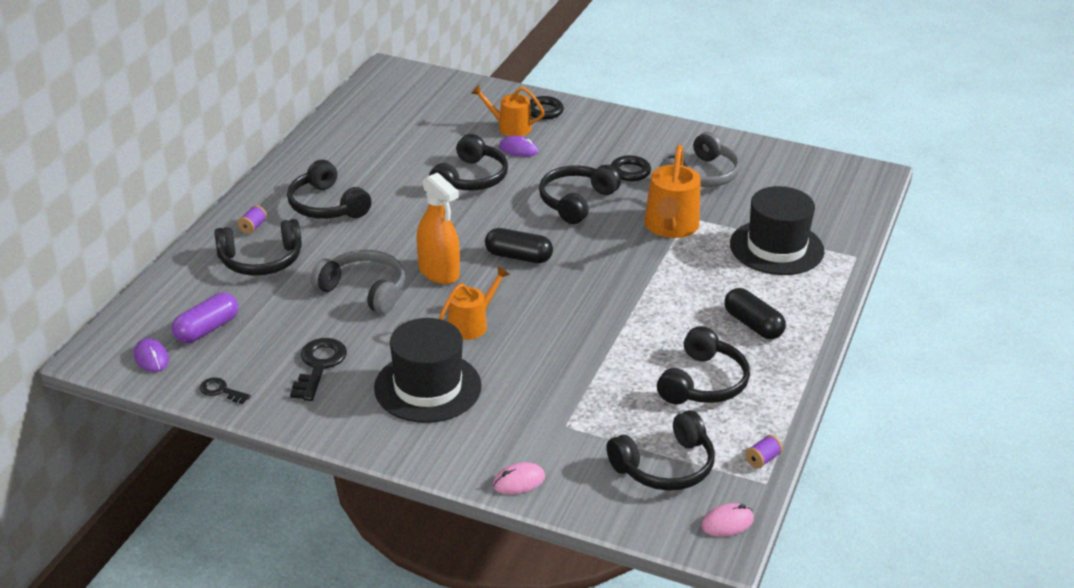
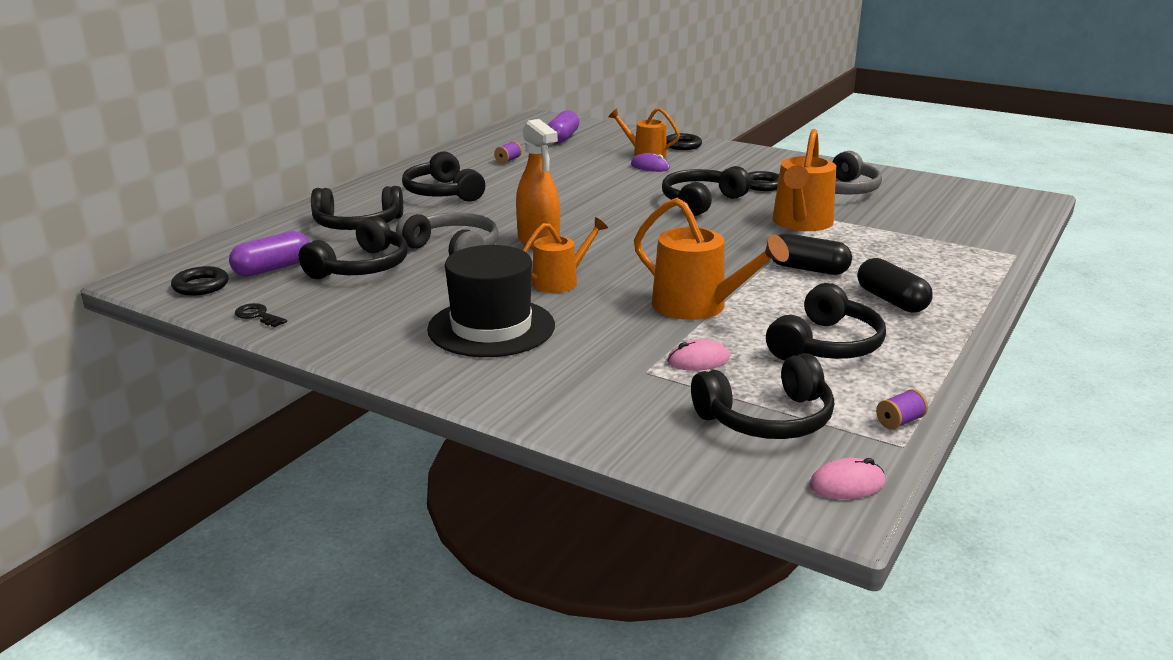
camera: 10 degrees right, 10 degrees down
(151, 358) = (201, 286): purple mouse -> black ring
(253, 227) = (362, 202): purple spool -> purple spool (508, 160)
(319, 365) = (376, 303): black key -> none
(421, 106) = (562, 138): none -> purple capsule
(471, 178) = (595, 182): black headphones -> black headphones (361, 267)
(518, 257) = (628, 235): black capsule -> black capsule (808, 269)
(518, 481) = (572, 419): pink mouse -> pink mouse (698, 360)
(594, 346) = (697, 306): none -> orange watering can
(776, 247) = (921, 243): black hat -> none

